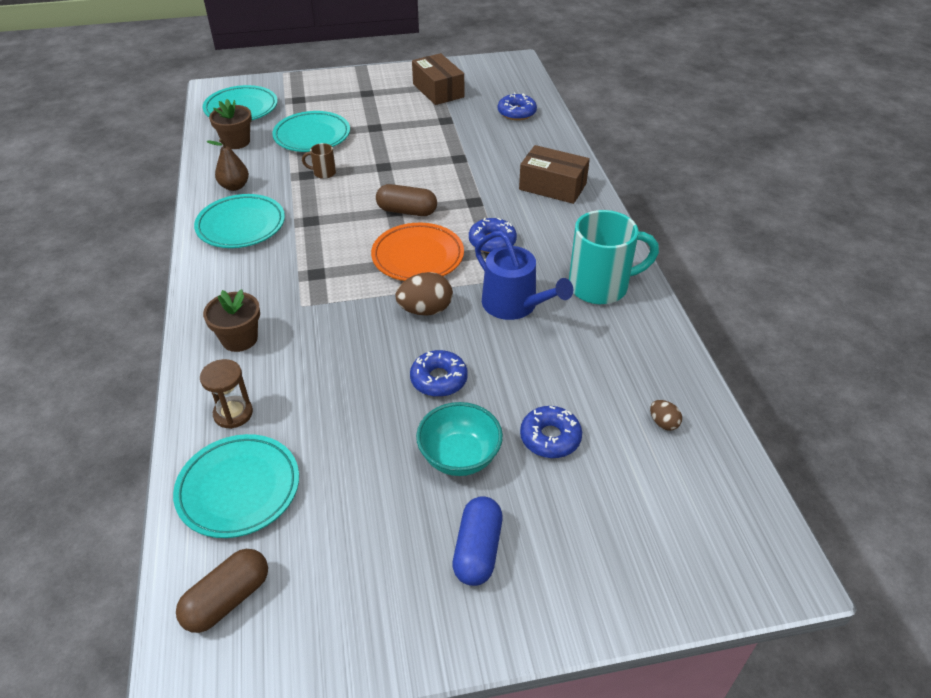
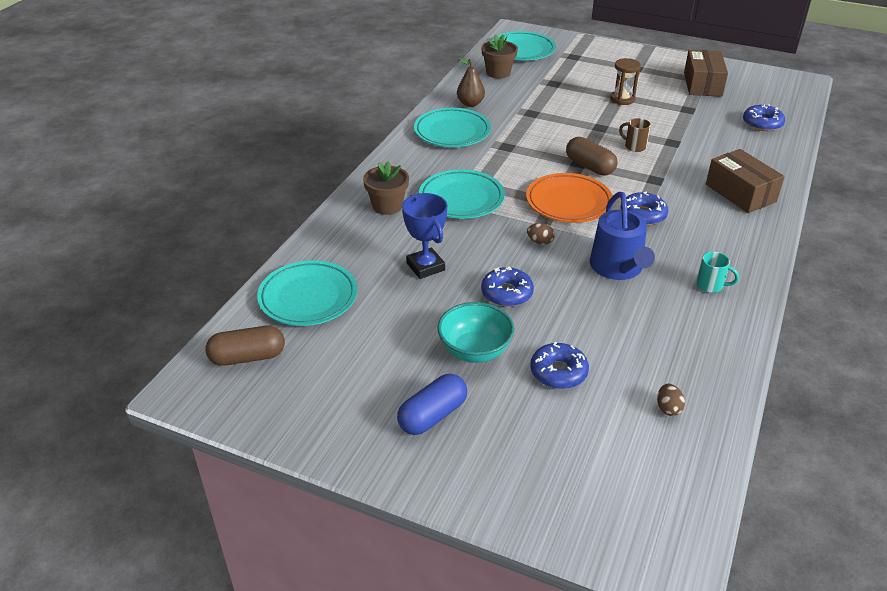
camera: 35 degrees right, 5 degrees down
(233, 413) = (343, 251): brown hourglass -> brown hourglass (622, 99)
(312, 136) = (561, 87): turquoise plate -> turquoise plate (461, 199)
(323, 173) = (546, 116): brown mug -> brown mug (634, 146)
(337, 390) = (425, 267): none -> blue trophy
(425, 310) = (540, 242): brown egg -> brown egg, size x0.54
(600, 286) = (710, 285): turquoise mug -> turquoise mug, size x0.44

